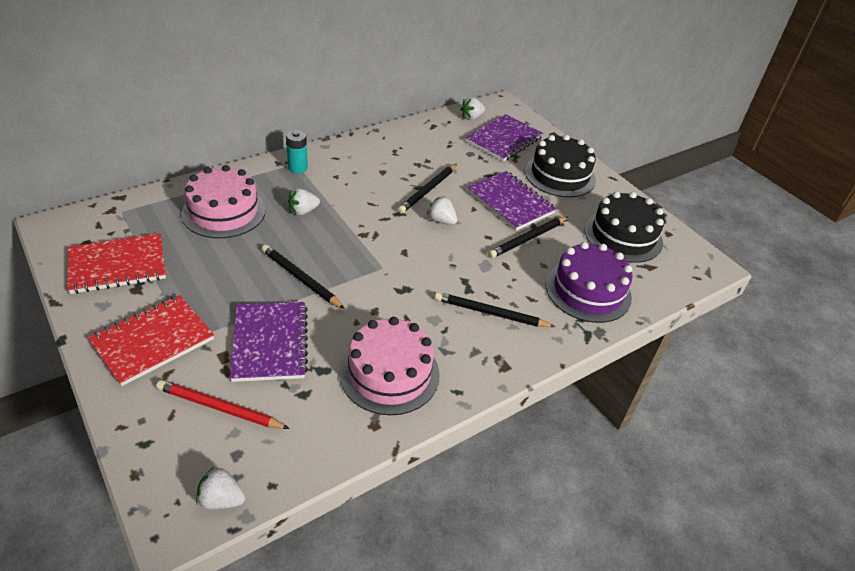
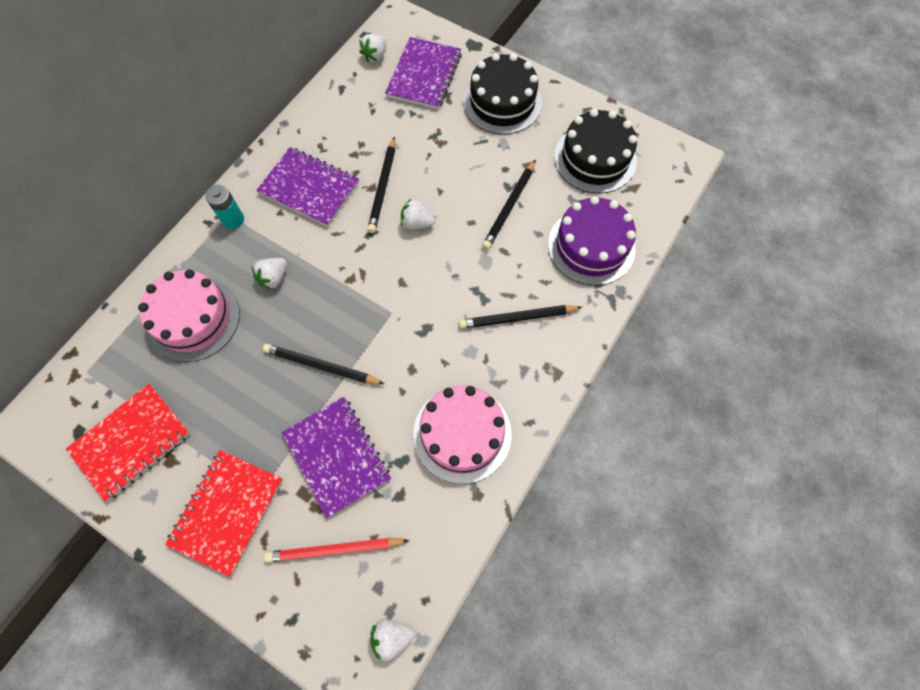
camera: 20 degrees left, 25 degrees up
(510, 202) = (471, 164): purple notebook -> purple notebook (309, 188)

